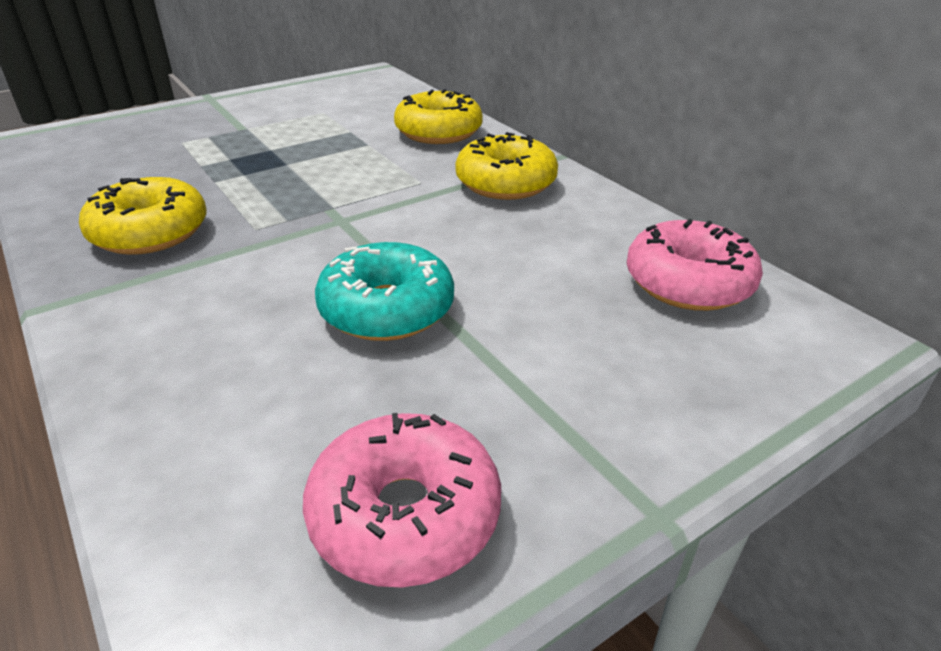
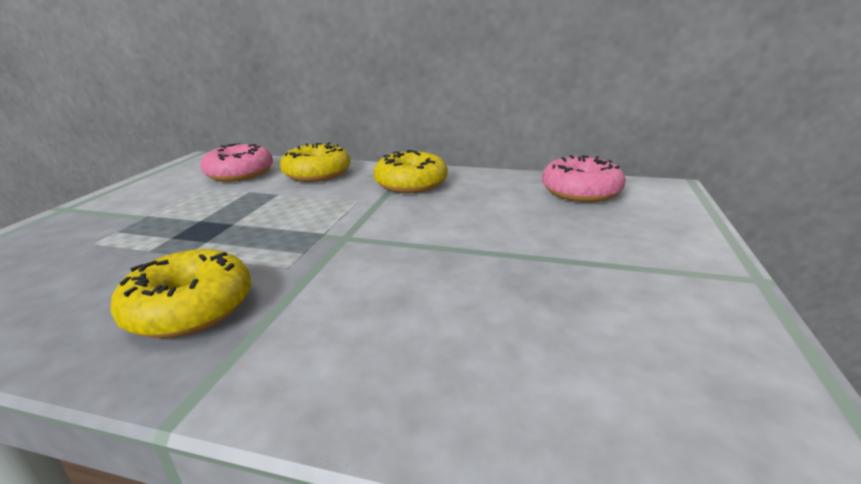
camera: 40 degrees left, 10 degrees down
(387, 309) = (474, 266): turquoise donut -> none
(405, 515) = (694, 350): pink donut -> pink donut (240, 173)

